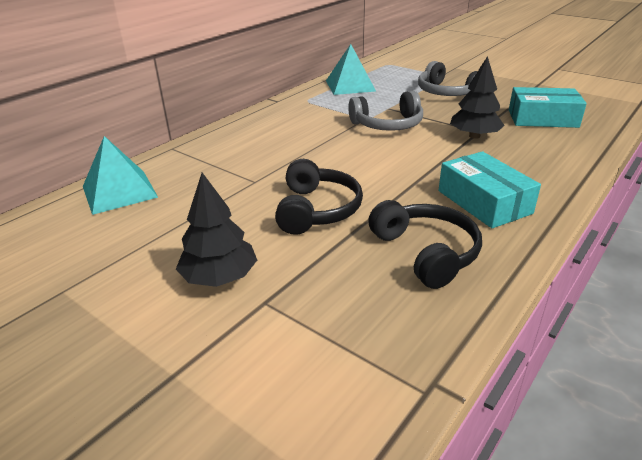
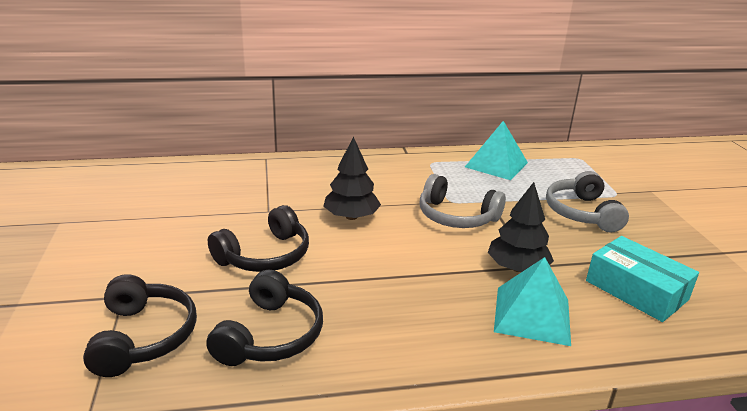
camera: 40 degrees right, 5 degrees down
(119, 191) = (185, 175): turquoise pyramid -> turquoise pyramid (532, 315)
(219, 277) = (131, 264): black tree -> black tree (351, 216)
(345, 315) = (143, 337): none -> black headphones
(484, 202) = (397, 328): turquoise box -> none

